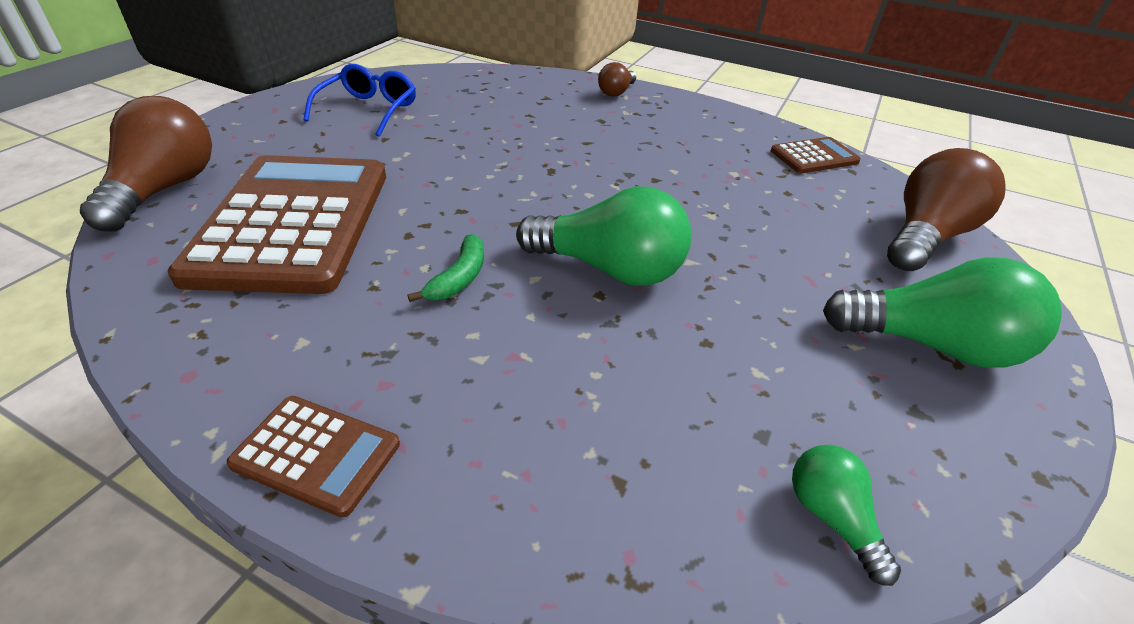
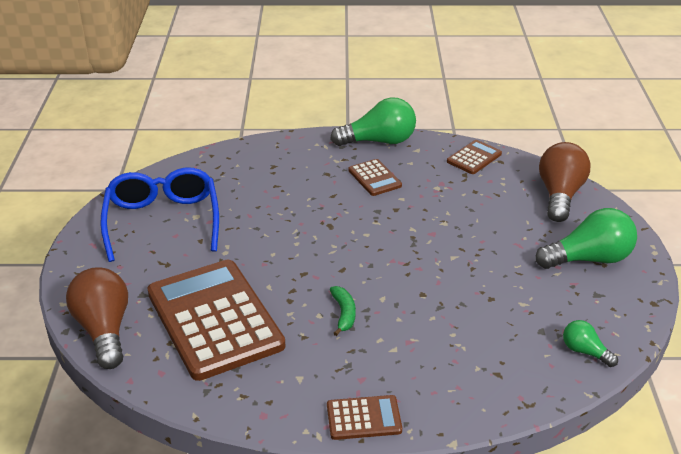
camera: 25 degrees left, 5 degrees down
(369, 110) = (162, 221): blue glasses -> blue glasses, size x1.57
(610, 269) = (416, 277): green light bulb -> green light bulb (379, 141)
(616, 92) = (316, 144): brown light bulb -> none
(657, 140) = (374, 178): none -> brown calculator

